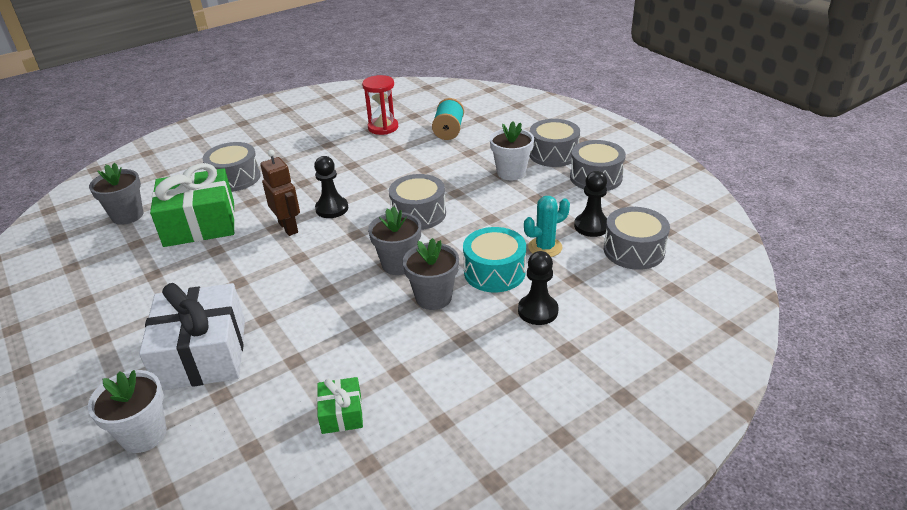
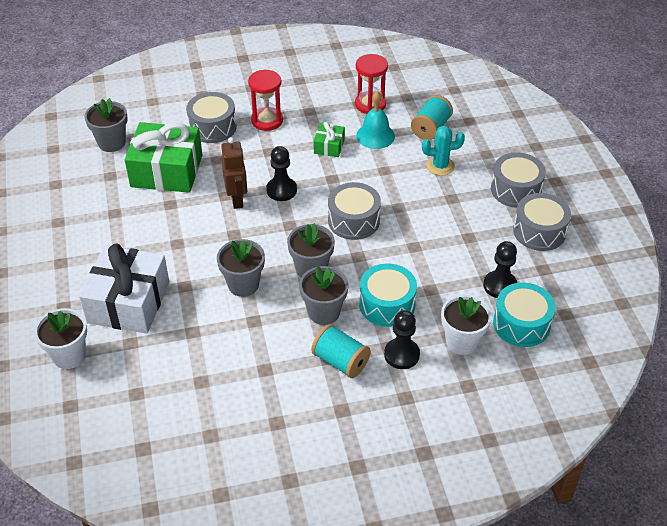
camera: 20 degrees right, 10 degrees up
(289, 160) = (267, 120): none -> red hourglass
(332, 298) = (243, 284): none -> grey flower pot
(341, 413) = (209, 389): green gift -> green gift (329, 146)
(401, 147) = (375, 136): none -> turquoise bell
(478, 337) = (340, 361): none -> turquoise spool
(511, 172) = (462, 200): white flower pot -> white flower pot (462, 341)
(545, 247) = (444, 294): turquoise cactus -> turquoise cactus (440, 166)
(634, 250) = (521, 324): grey drum -> turquoise drum

